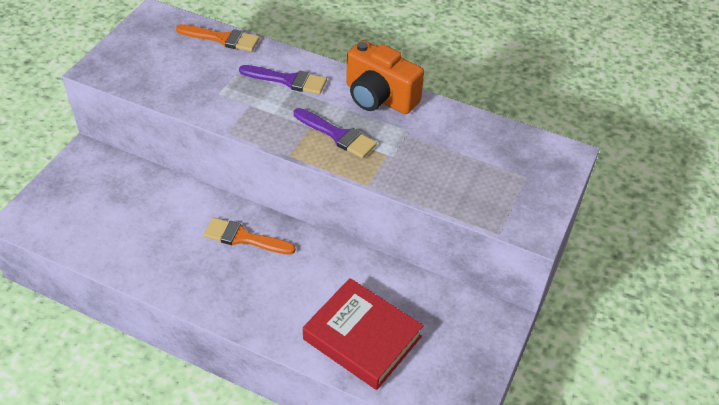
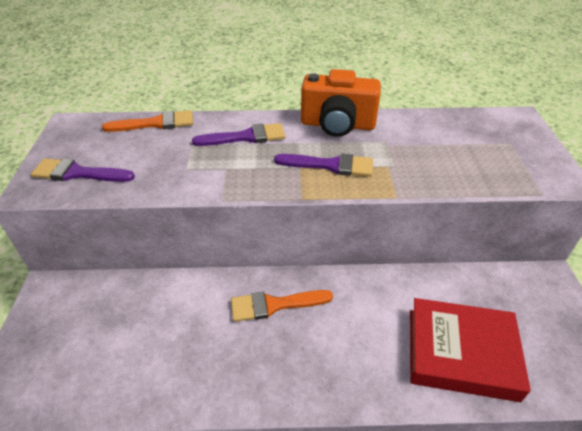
camera: 25 degrees left, 5 degrees down
(135, 66) = (78, 173): none -> purple brush

